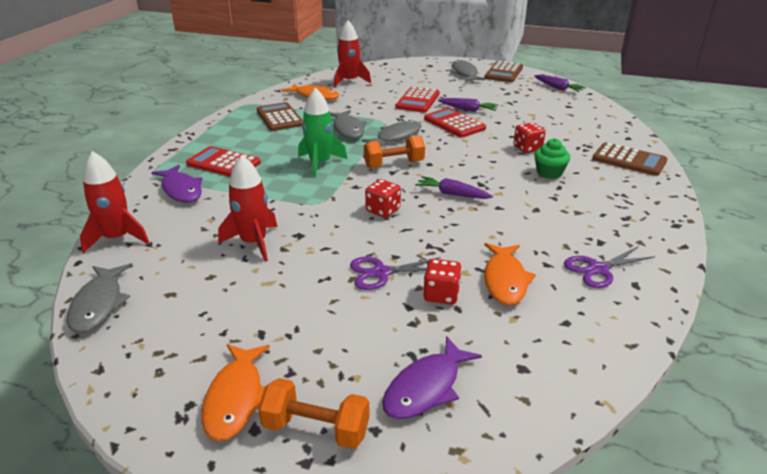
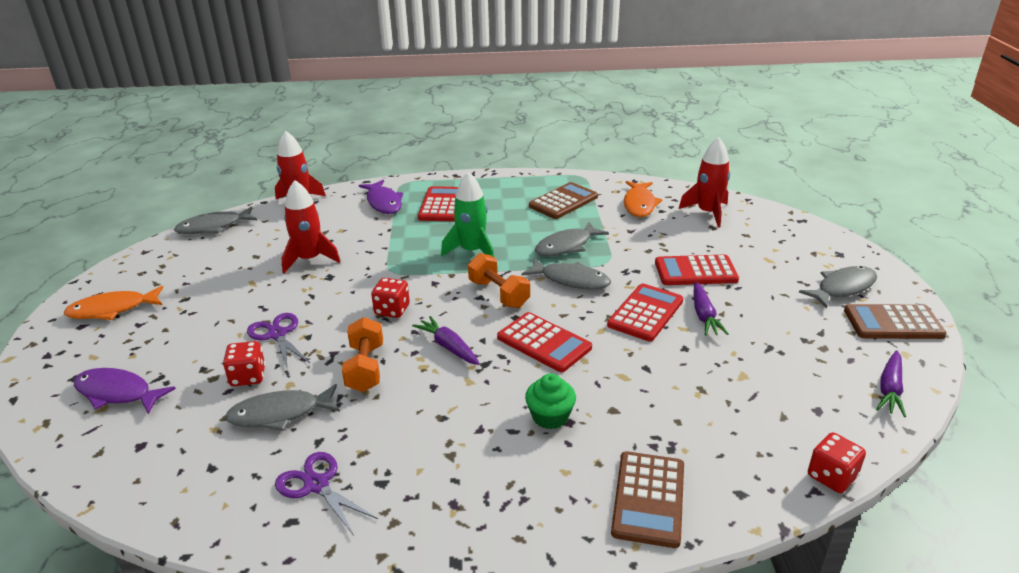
camera: 70 degrees right, 0 degrees up
(181, 190) = (383, 202): purple fish -> purple fish turned 60 degrees counterclockwise
(316, 429) = (78, 351): orange dumbbell -> orange dumbbell (365, 368)
(452, 194) = (448, 347): purple carrot -> purple carrot turned 45 degrees counterclockwise
(468, 160) = (544, 343): none -> red calculator
(505, 280) = (280, 414): orange fish -> grey fish
(527, 148) = (614, 387): red dice -> red dice (831, 476)

